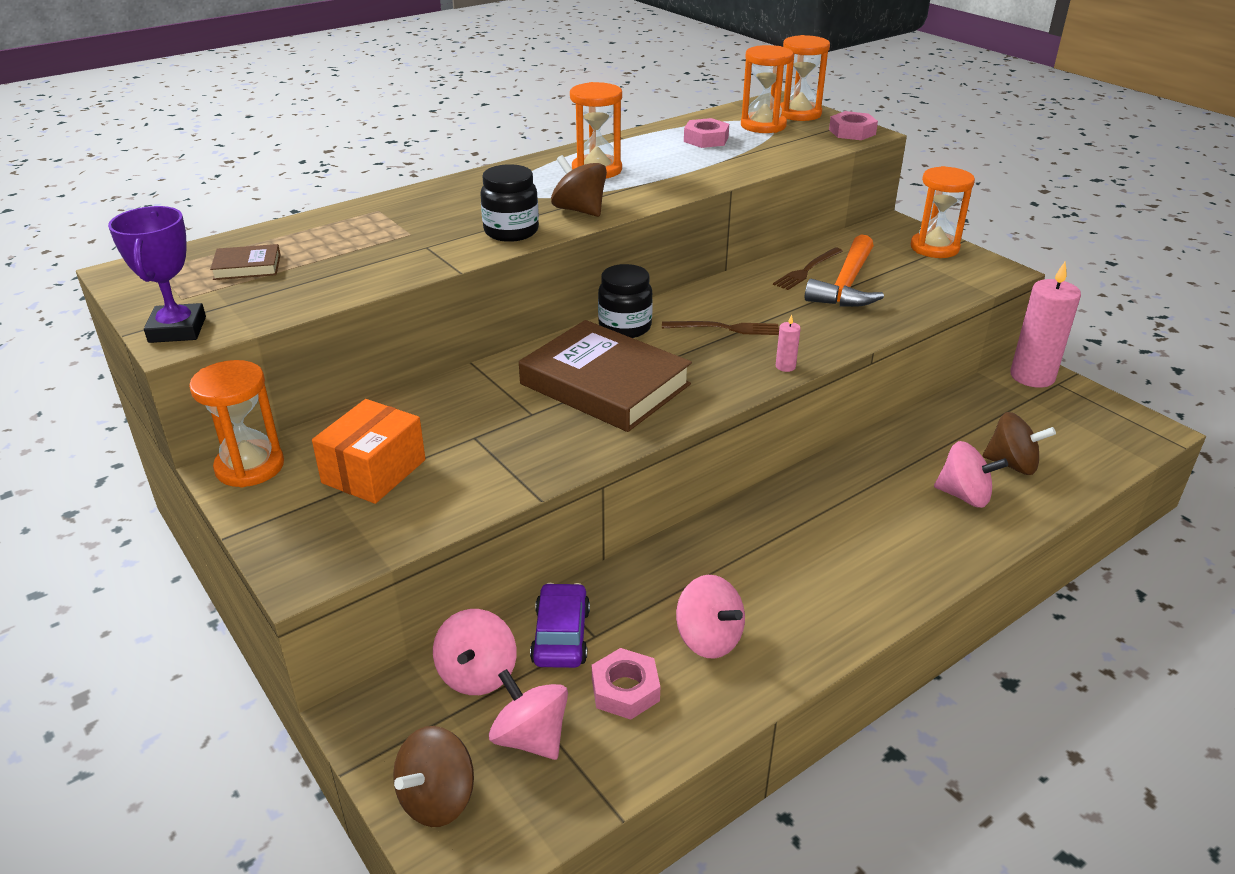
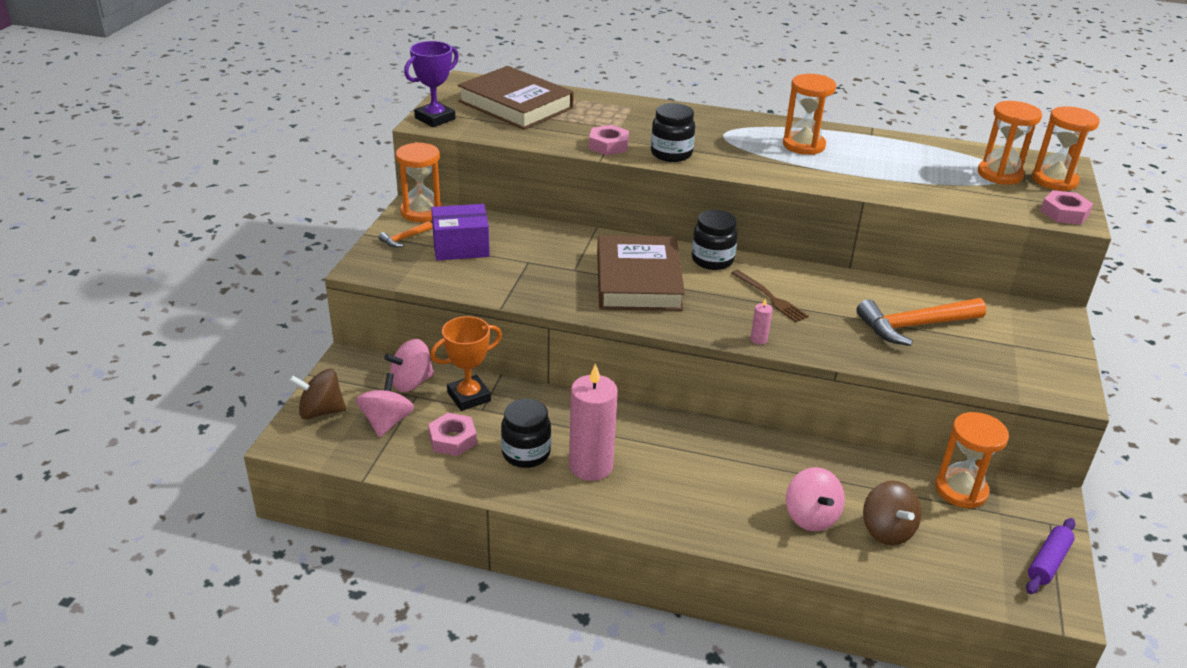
camera: 50 degrees right, 0 degrees up
(247, 267) = (516, 105): brown book -> brown book, size x2.29
(288, 508) = (404, 239): none -> orange hammer
(374, 471) = (461, 247): orange box -> purple box
(561, 636) = (469, 397): purple car -> orange trophy
(579, 210) = (736, 163): brown spinning top -> none
(706, 139) = (929, 162): pink nut -> pink nut (608, 145)
(708, 639) = (526, 453): pink spinning top -> black jar
(807, 270) = (908, 301): brown fork -> none
(934, 248) = (1051, 347): orange hourglass -> orange hourglass (961, 490)
(1032, 376) = (1037, 504): pink candle -> pink candle (591, 466)
(1102, 409) = (1048, 562): none -> purple rolling pin

